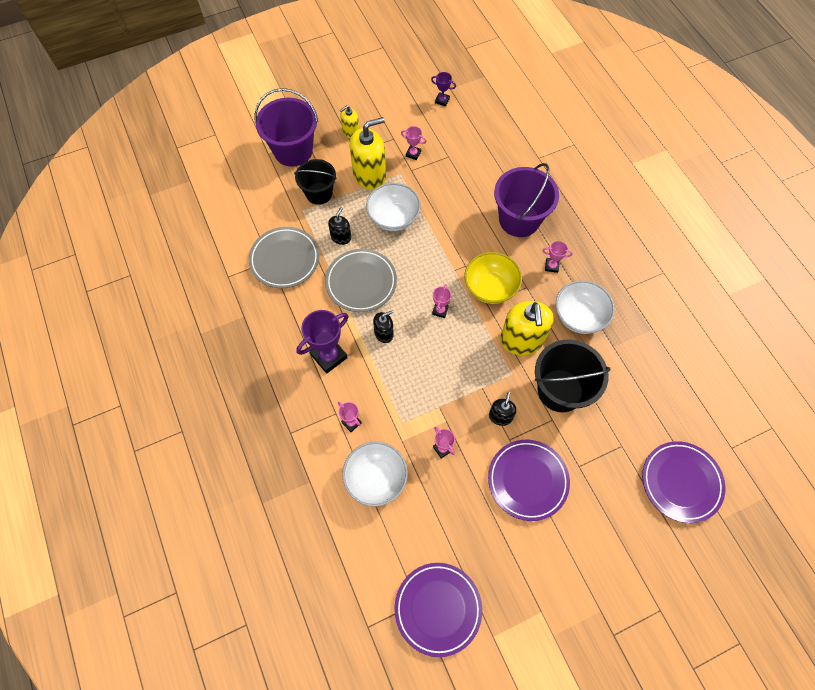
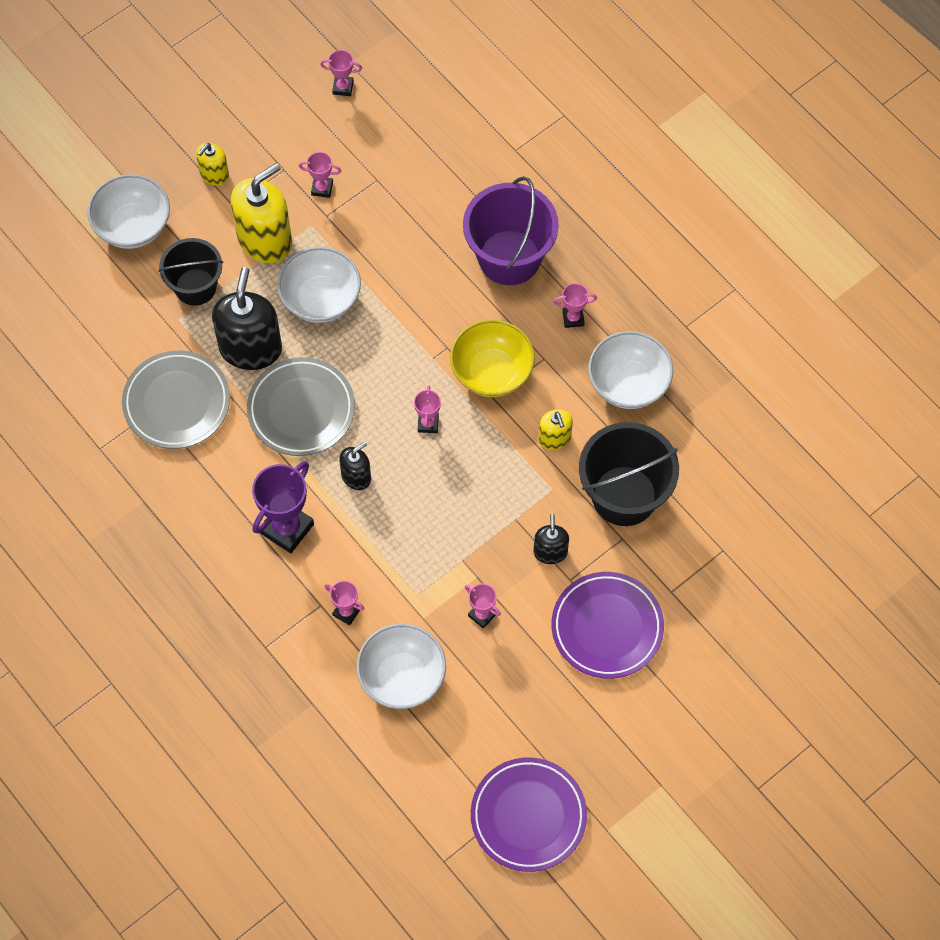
camera: 15 degrees left, 0 degrees up
(293, 150) = (133, 226): purple bucket -> white bowl
(341, 237) = (250, 348): black soap dispenser -> black soap dispenser, size x1.92
(442, 100) = (343, 87): purple trophy -> pink trophy
(521, 340) = (554, 438): yellow soap dispenser -> yellow soap dispenser, size x0.52
(681, 482) = (810, 578): purple plate -> none

